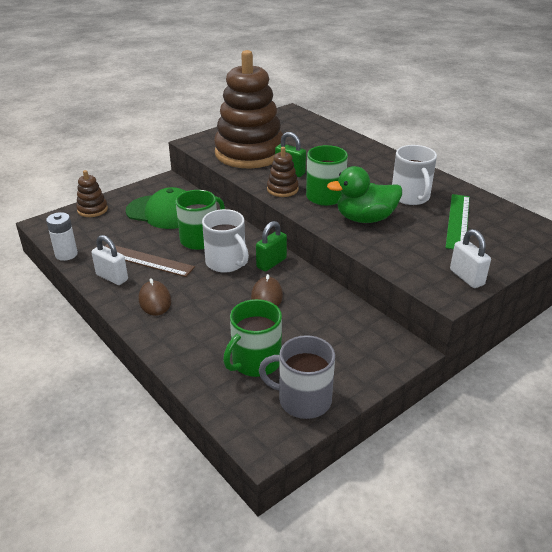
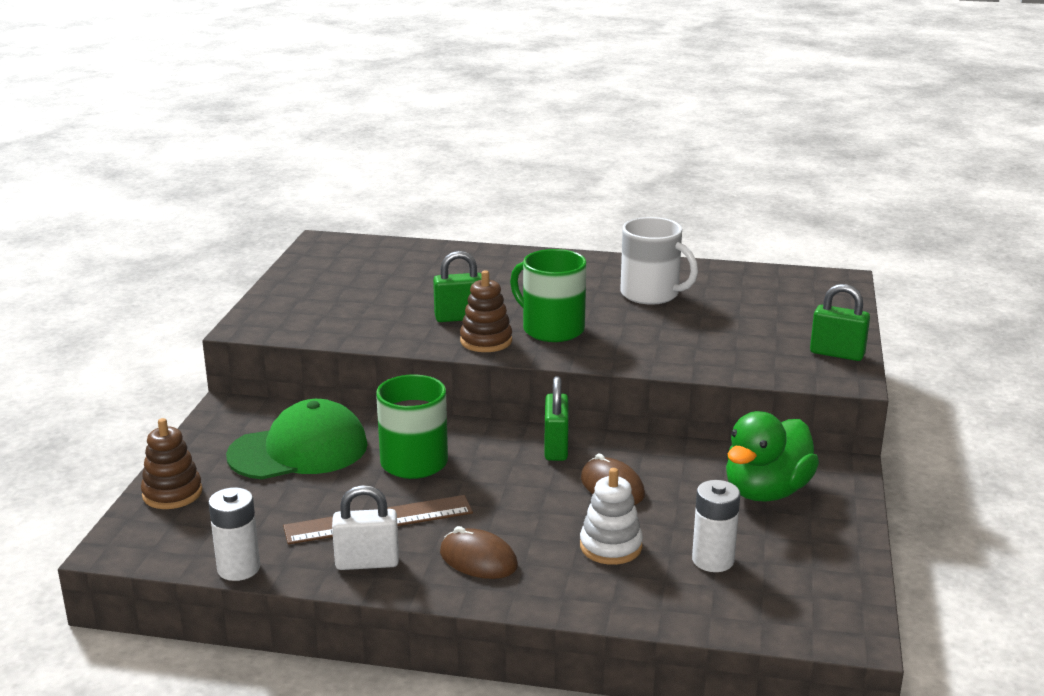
camera: 40 degrees left, 10 degrees down
(219, 326) = (610, 546): none -> white stacking toy
(226, 262) = (497, 472): white mug -> none
(249, 153) = (360, 313): brown stacking toy -> none
(255, 362) = (713, 560): green mug -> white battery
(303, 400) = (821, 568): grey mug -> none
(365, 219) = (641, 336): green duck -> green duck (766, 491)
(458, 221) = (740, 301): green ruler -> none
(466, 277) = (837, 354): white padlock -> green padlock

